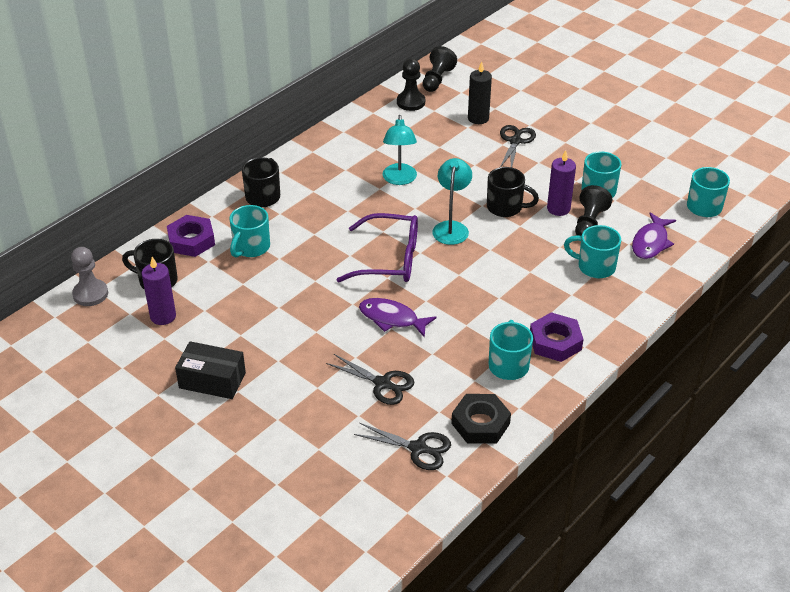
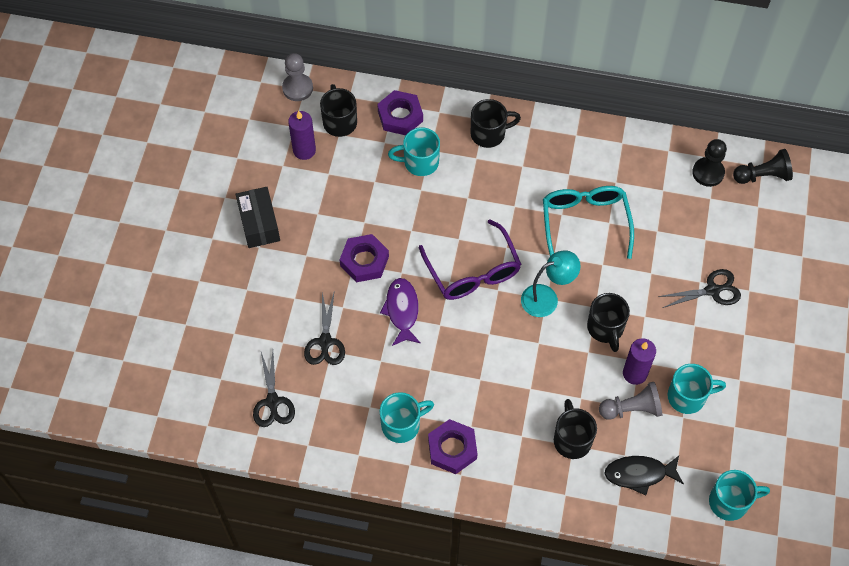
camera: 60 degrees right, 20 degrees up
(319, 323) = (364, 261): none -> purple nut
(399, 179) = (585, 223): turquoise lamp -> turquoise glasses
(478, 118) = (725, 241): black candle -> none
(480, 423) = (324, 434): black nut -> none
(589, 223) = (632, 409): black pawn -> grey pawn
(595, 267) = (572, 439): turquoise mug -> black mug
(651, 242) = (639, 474): purple fish -> black fish

